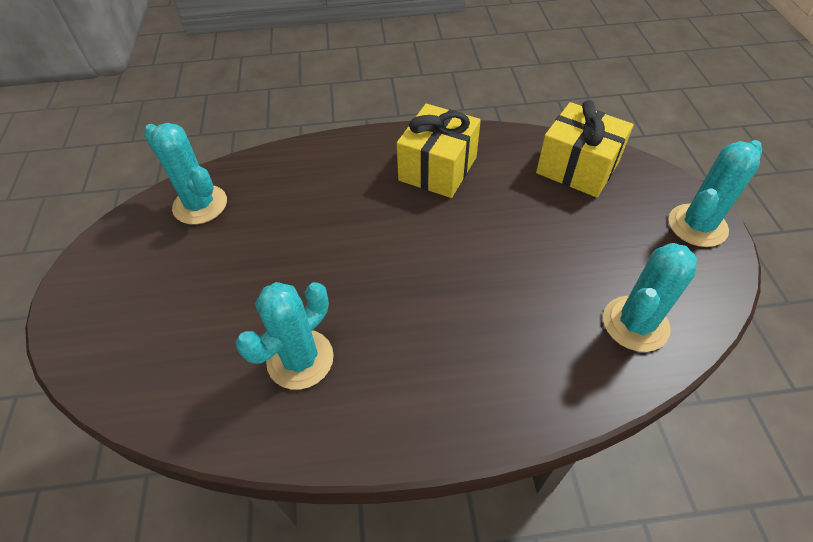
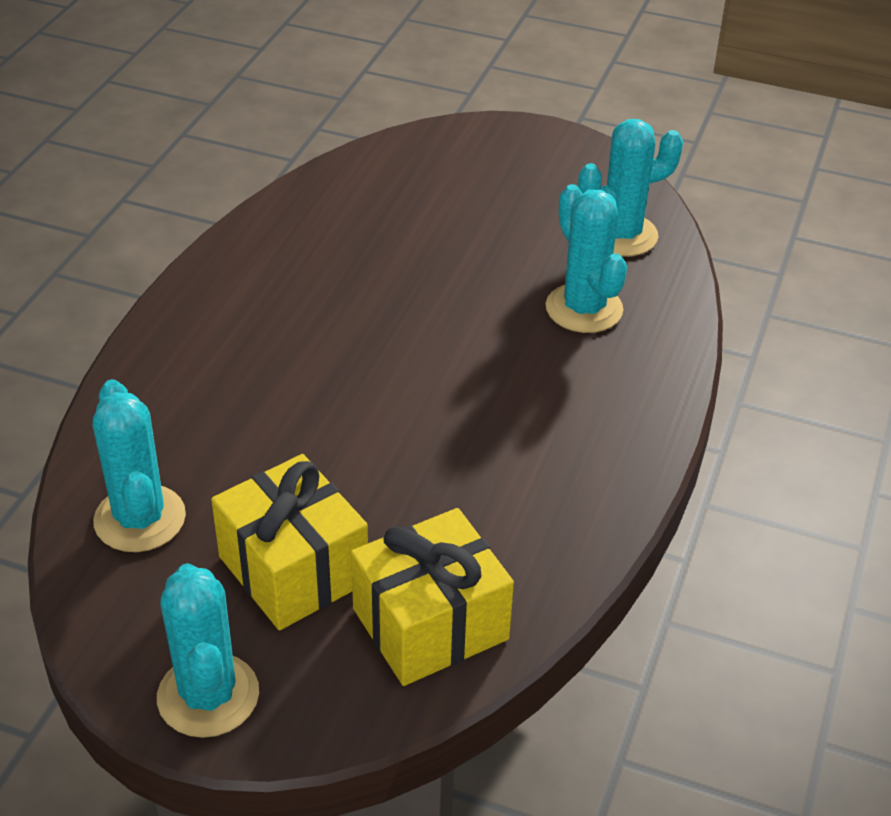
camera: 115 degrees right, 10 degrees down
(300, 359) = (335, 253): turquoise cactus -> turquoise cactus (584, 309)
(437, 169) = (543, 461): yellow gift -> yellow gift (293, 569)

